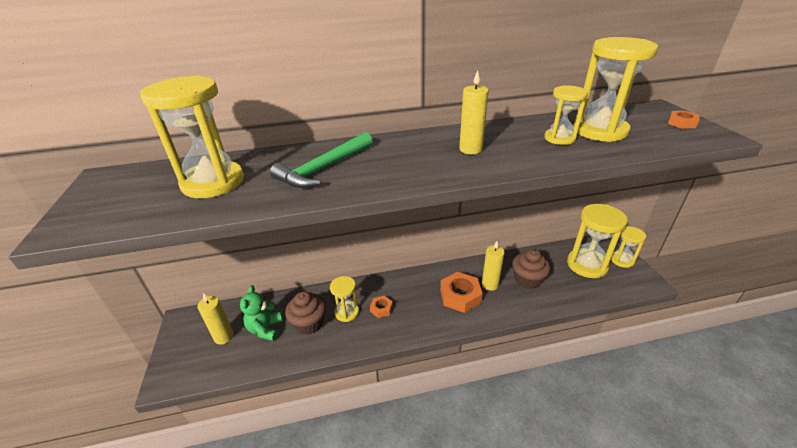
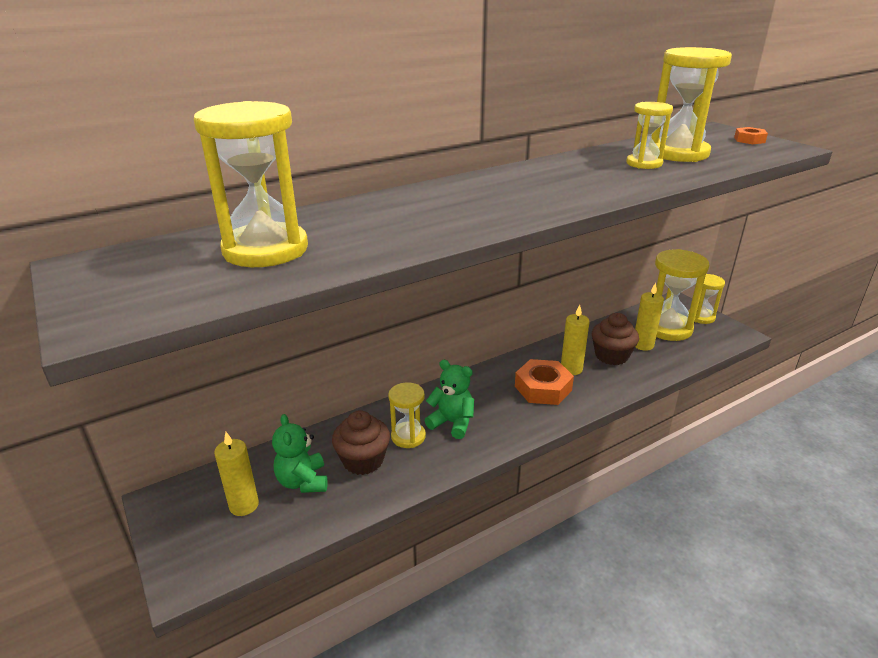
camera: 20 degrees left, 5 degrees down
(324, 168) = (401, 219): green hammer -> none
(381, 309) = (452, 423): orange nut -> green teddy bear
(470, 149) = (559, 182): yellow candle -> yellow candle (643, 345)

